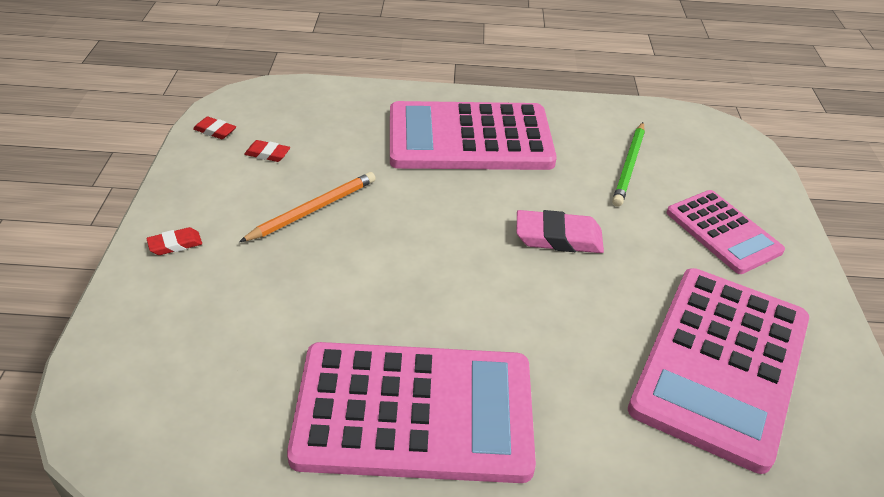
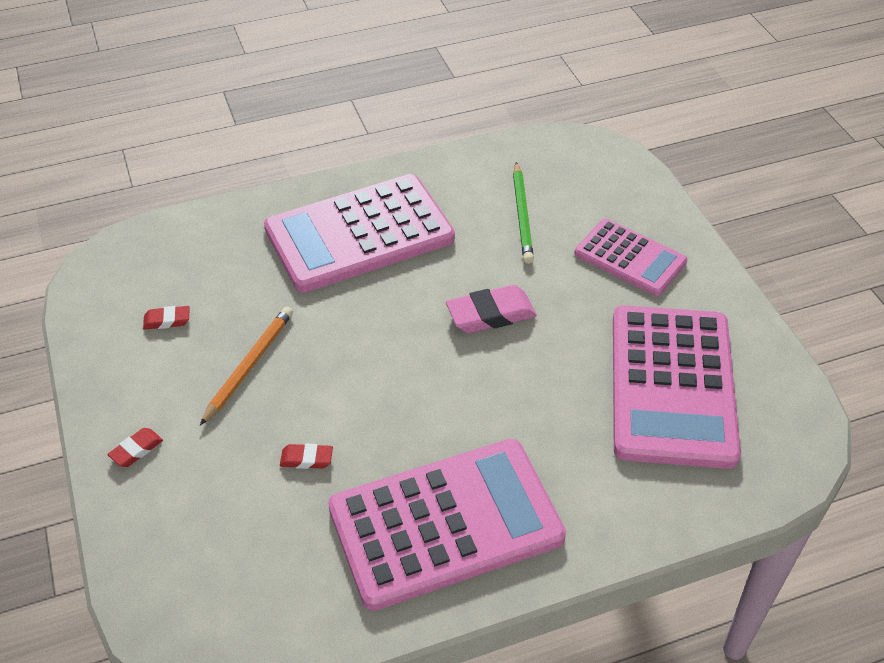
camera: 20 degrees left, 5 degrees up
(215, 131) = (95, 312): red eraser -> red eraser (306, 459)

